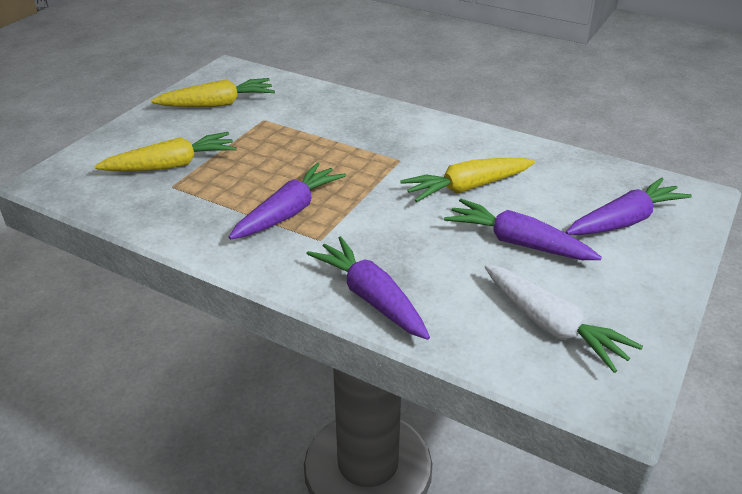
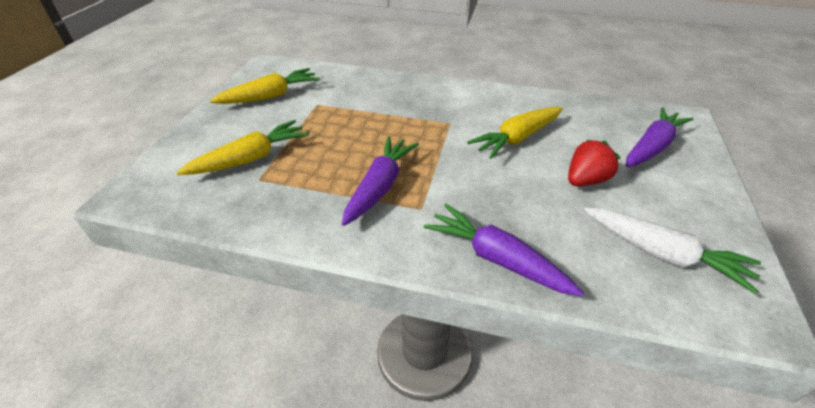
camera: 15 degrees left, 5 degrees up
(517, 242) = (585, 180): purple carrot -> red strawberry

